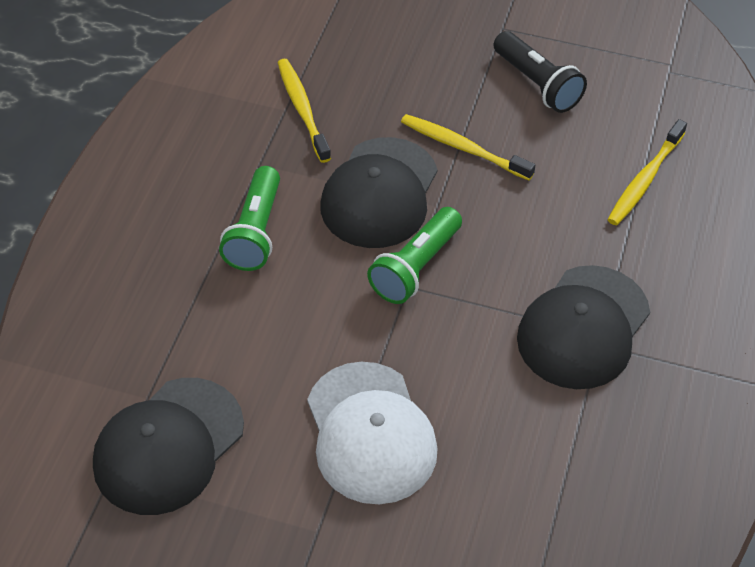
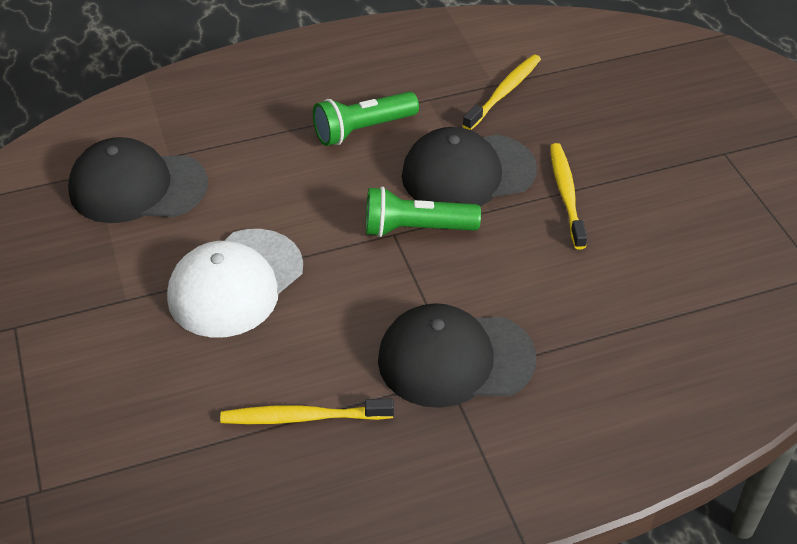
camera: 55 degrees right, 5 degrees down
(537, 84) = (687, 203): black flashlight -> none
(644, 180) = (661, 322): yellow toothbrush -> yellow toothbrush (302, 417)

